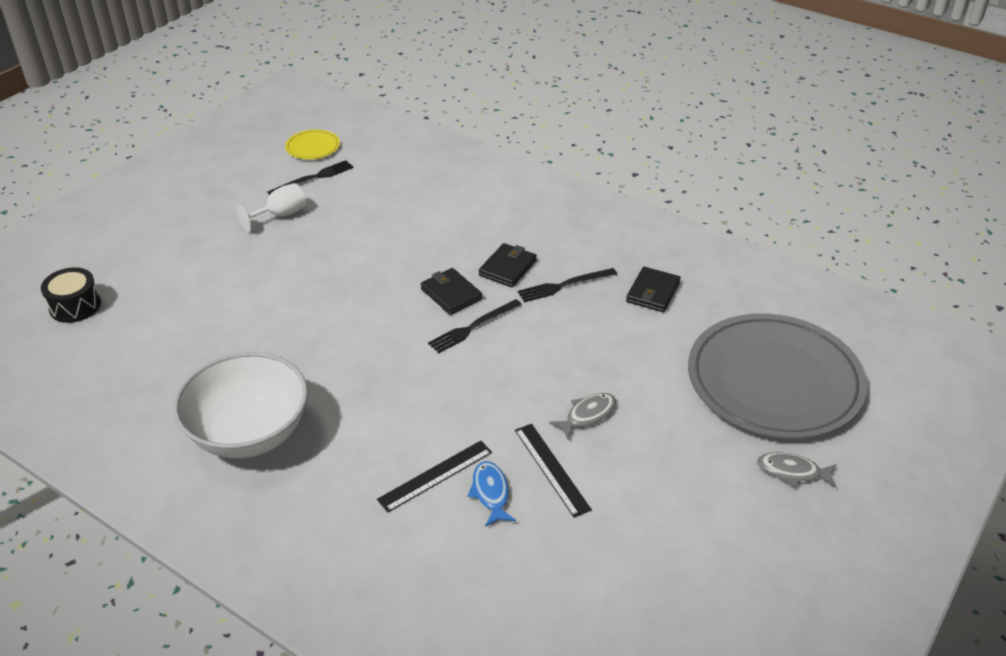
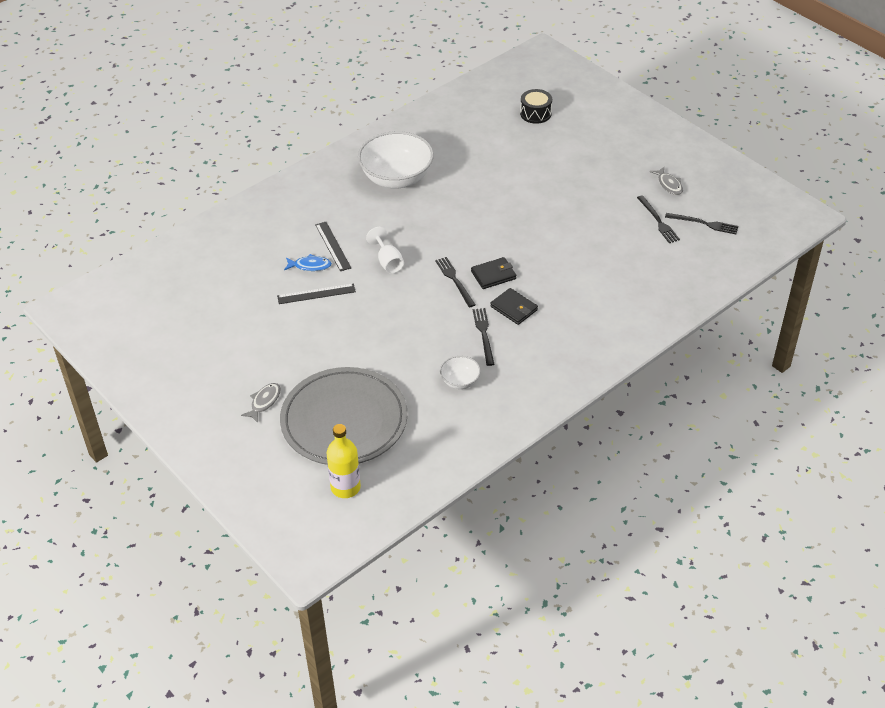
camera: 105 degrees right, 5 degrees up
(280, 215) = (612, 201): white goblet -> white goblet (388, 262)
(313, 147) = (704, 223): yellow plate -> black fork
(587, 415) = (352, 318): grey fish -> grey fish (669, 185)
(653, 292) = (460, 381): black wallet -> white bowl
(874, 356) = (345, 487): none -> yellow bottle

